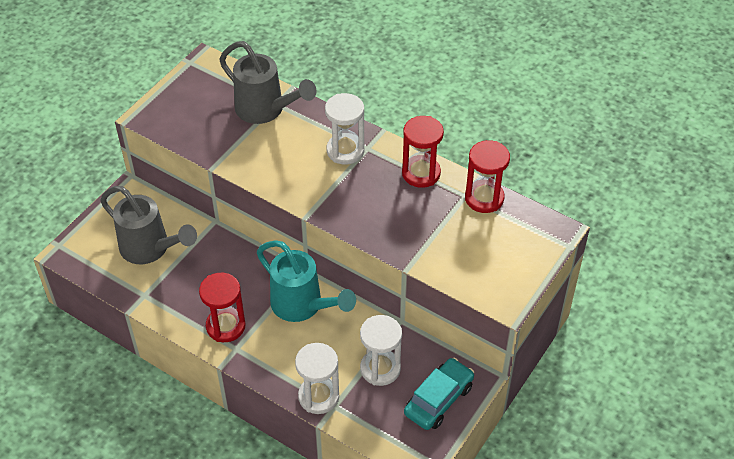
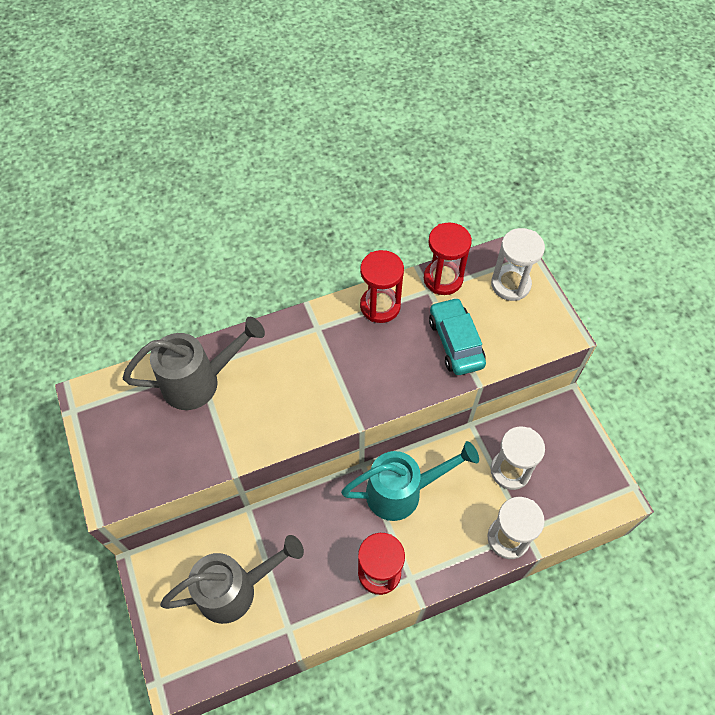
camera: 55 degrees left, 10 degrees up
(345, 151) = (306, 347): white hourglass -> white hourglass (510, 284)
(438, 399) = (568, 446): turquoise car -> turquoise car (455, 342)

